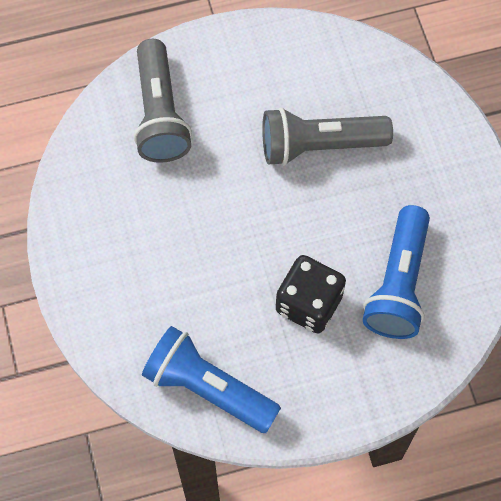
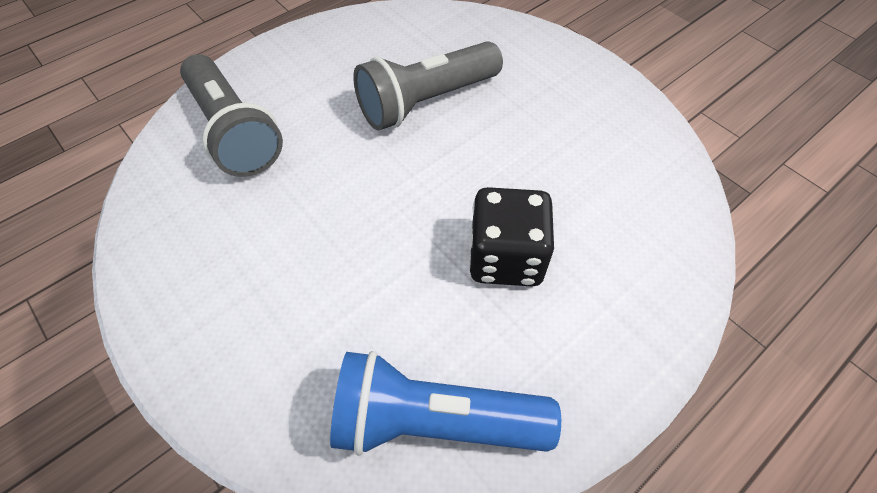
camera: 25 degrees left, 10 degrees down
(398, 284) = (591, 196): blue flashlight -> none

